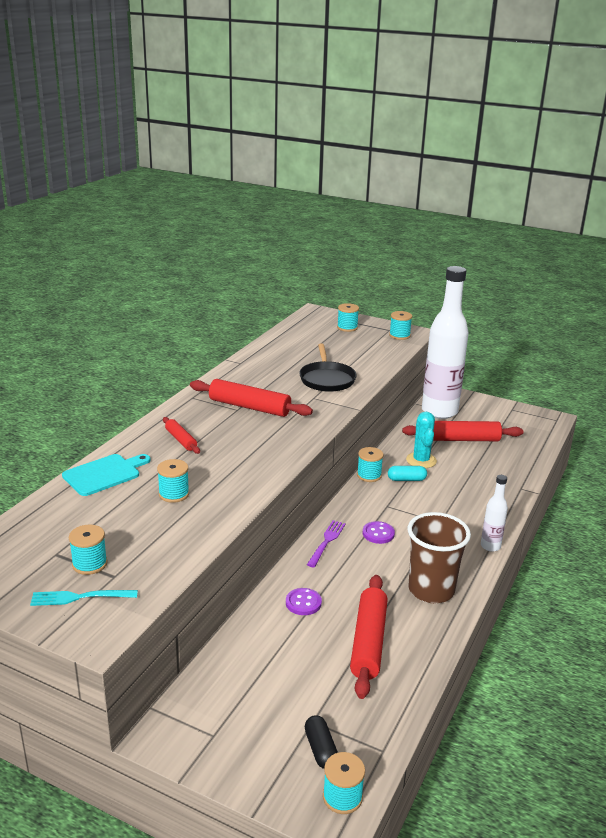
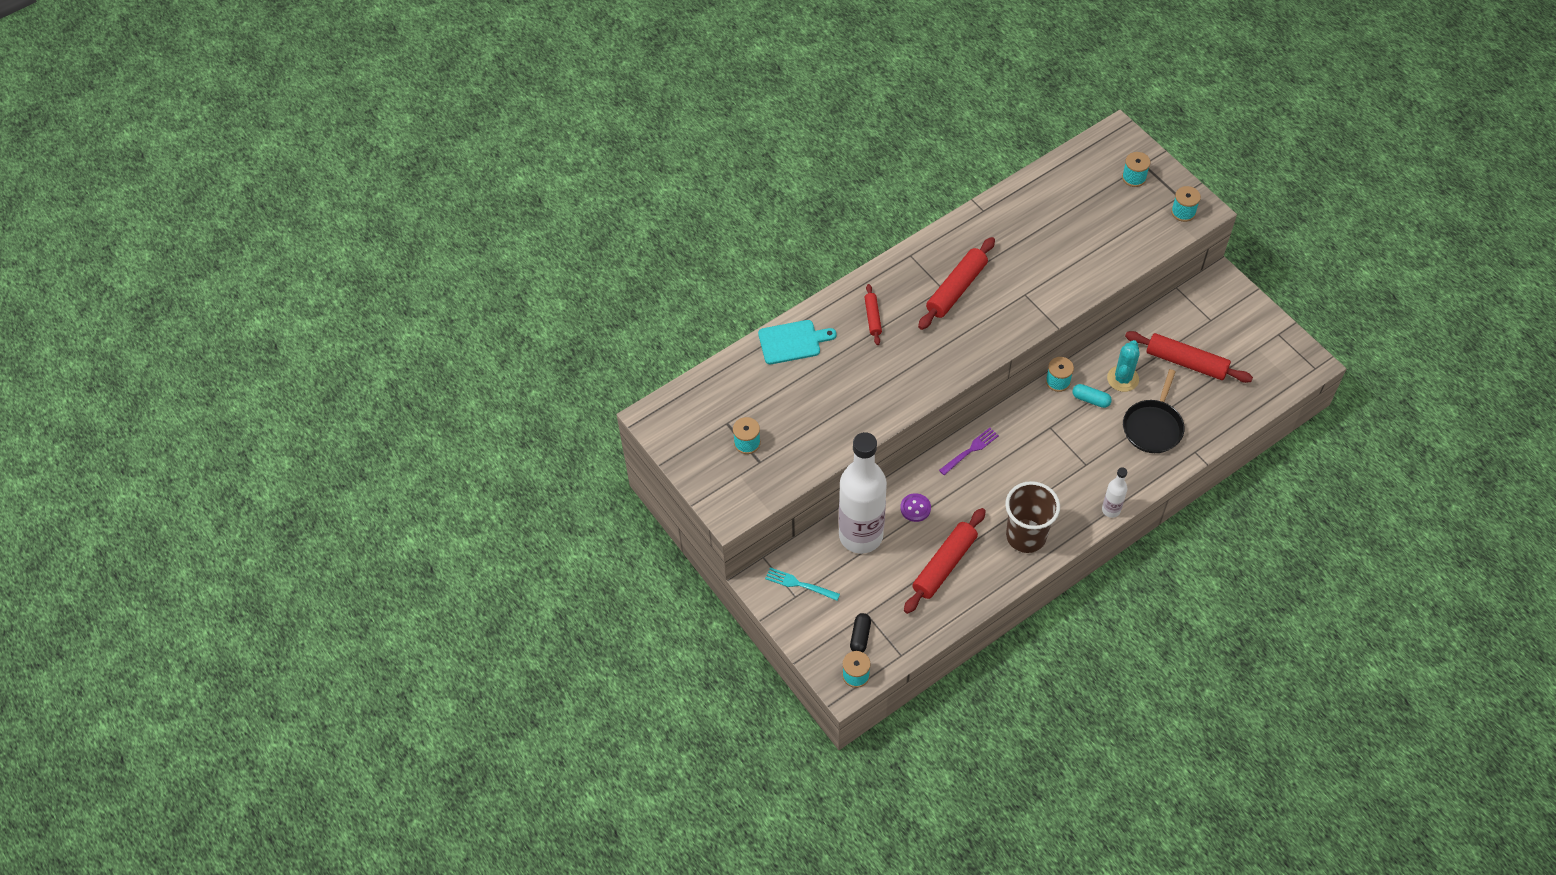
camera: 30 degrees right, 30 degrees up
(80, 597) = (730, 474): turquoise fork -> turquoise fork (799, 584)
(174, 494) = (837, 387): turquoise spool -> none
(249, 407) = (956, 289): red rolling pin -> red rolling pin turned 75 degrees clockwise
(327, 379) = (1055, 268): black pan -> black pan (1153, 426)
(378, 533) = (1021, 458): purple button -> none
(439, 411) = (1194, 310): white bottle -> white bottle (861, 535)

